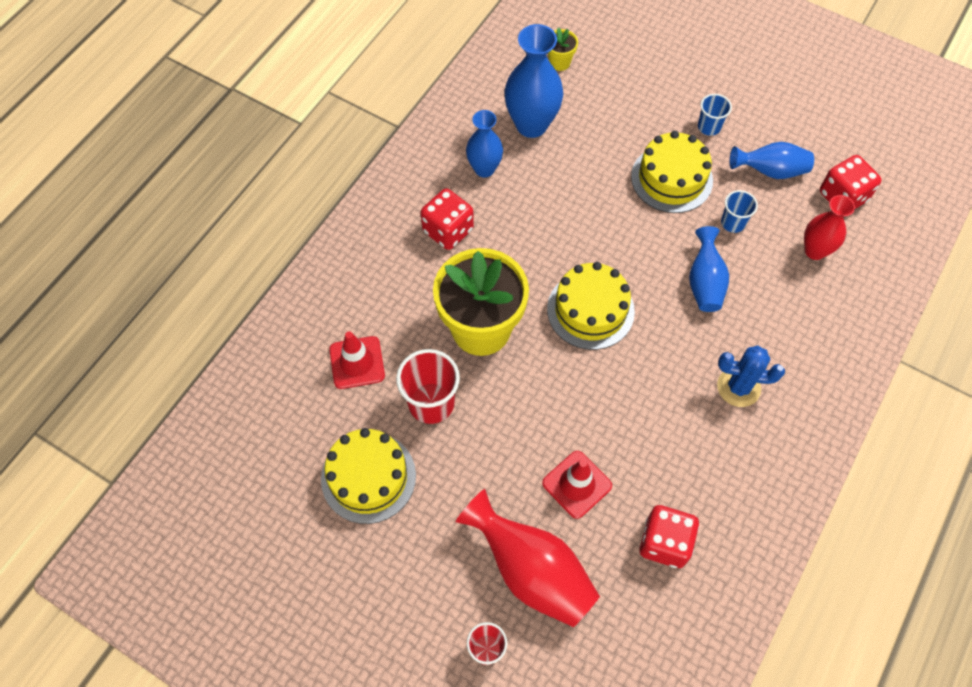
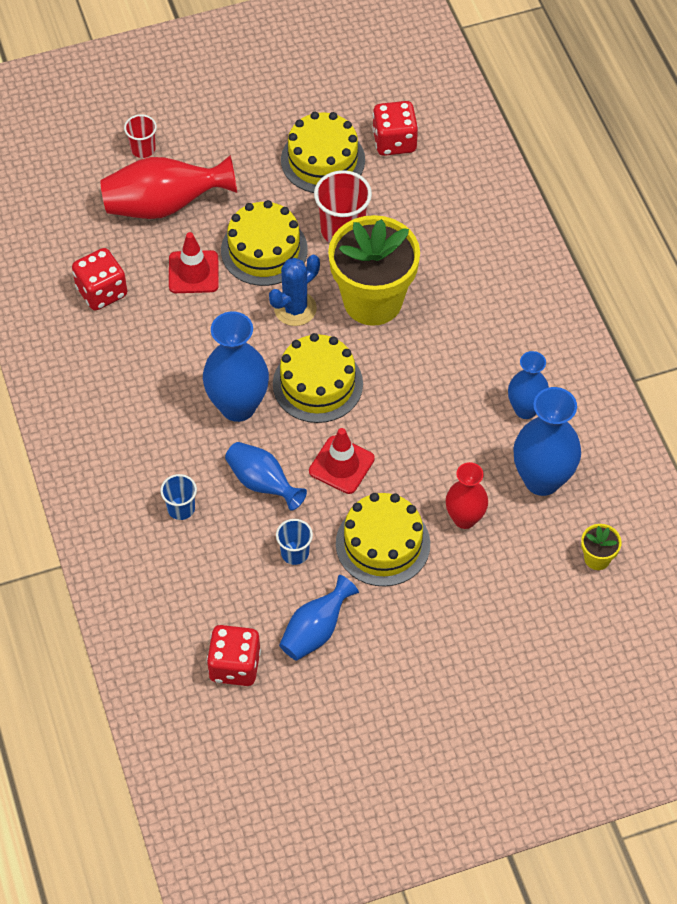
camera: 130 degrees right, 5 degrees down
(357, 362) = (420, 207): red traffic cone -> red traffic cone (341, 465)
(448, 230) = (485, 340): red dice -> red dice (394, 141)
(504, 447) = (264, 250): none -> yellow cake
(662, 348) = (238, 406): none -> blue vase
(709, 127) = (409, 622): blue cup -> blue cup (181, 508)
(738, 387) = (156, 430): blue cactus -> blue cactus (295, 309)
(815, 250) = (208, 592): red vase -> red vase (464, 518)

